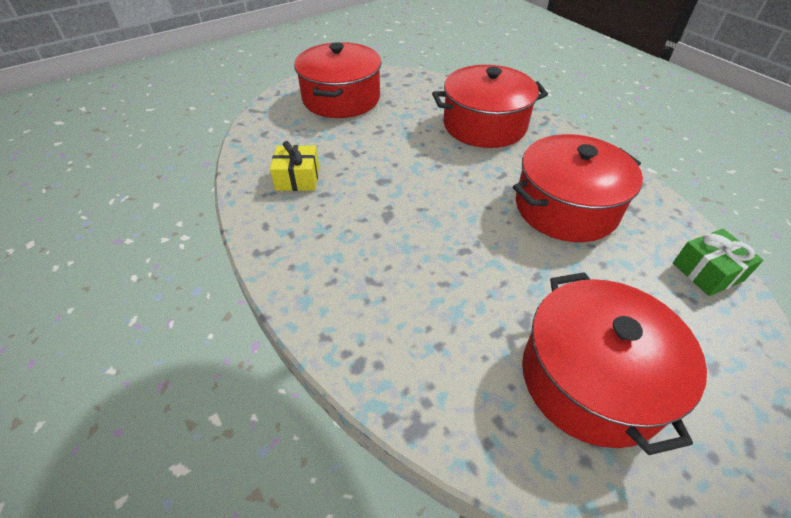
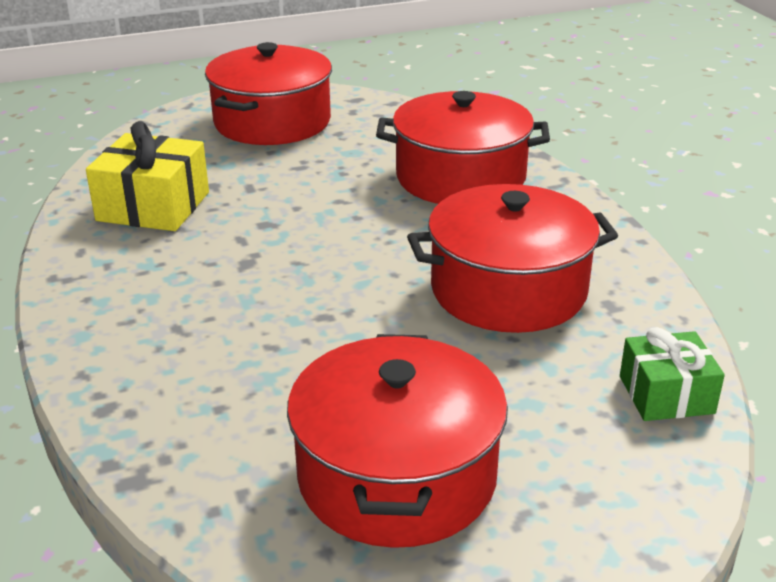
camera: 15 degrees right, 15 degrees down
(297, 178) = (153, 206): yellow gift -> yellow gift, size x1.54

